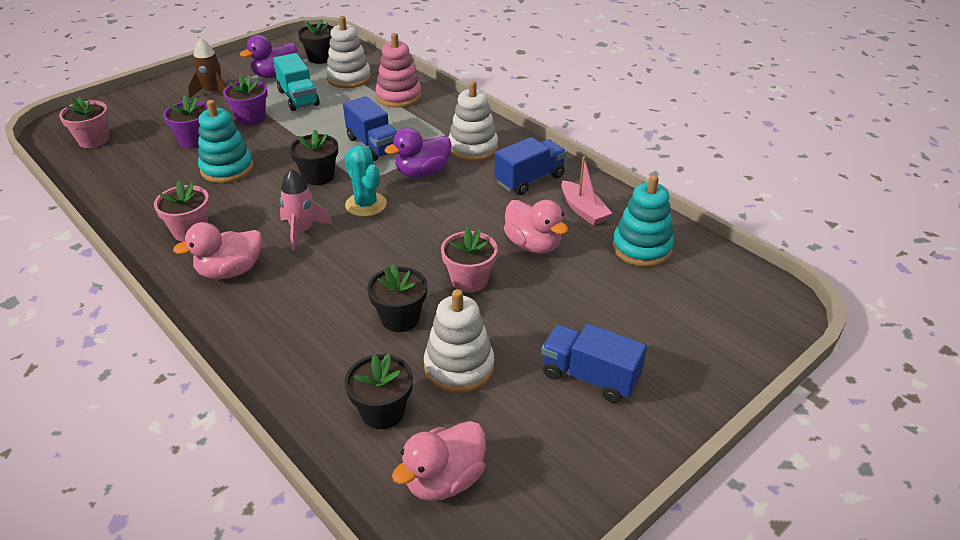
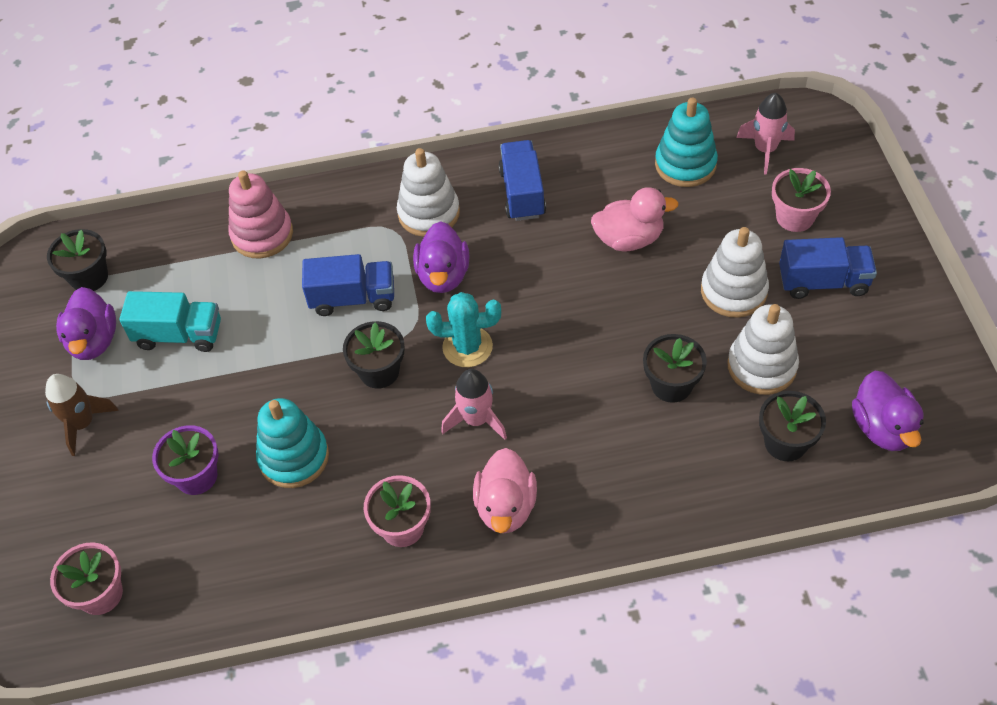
camera: 55 degrees left, 15 degrees up
(251, 118) = (190, 400): purple flower pot -> none
(349, 78) = (173, 266): white stacking toy -> white stacking toy (733, 291)
(444, 480) = (882, 428): pink duck -> purple duck
(469, 280) = (649, 310): pink flower pot -> pink flower pot (795, 217)
(583, 210) = (601, 177): pink boat -> none
(589, 377) = (823, 282): blue truck -> blue truck turned 150 degrees counterclockwise
(708, 288) = (765, 150): none -> pink rocket

